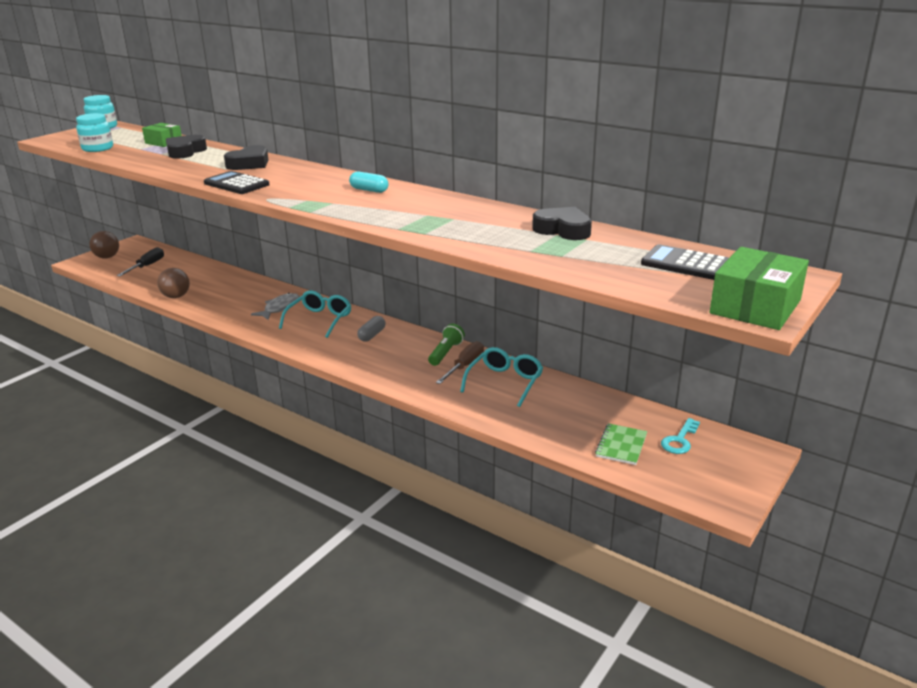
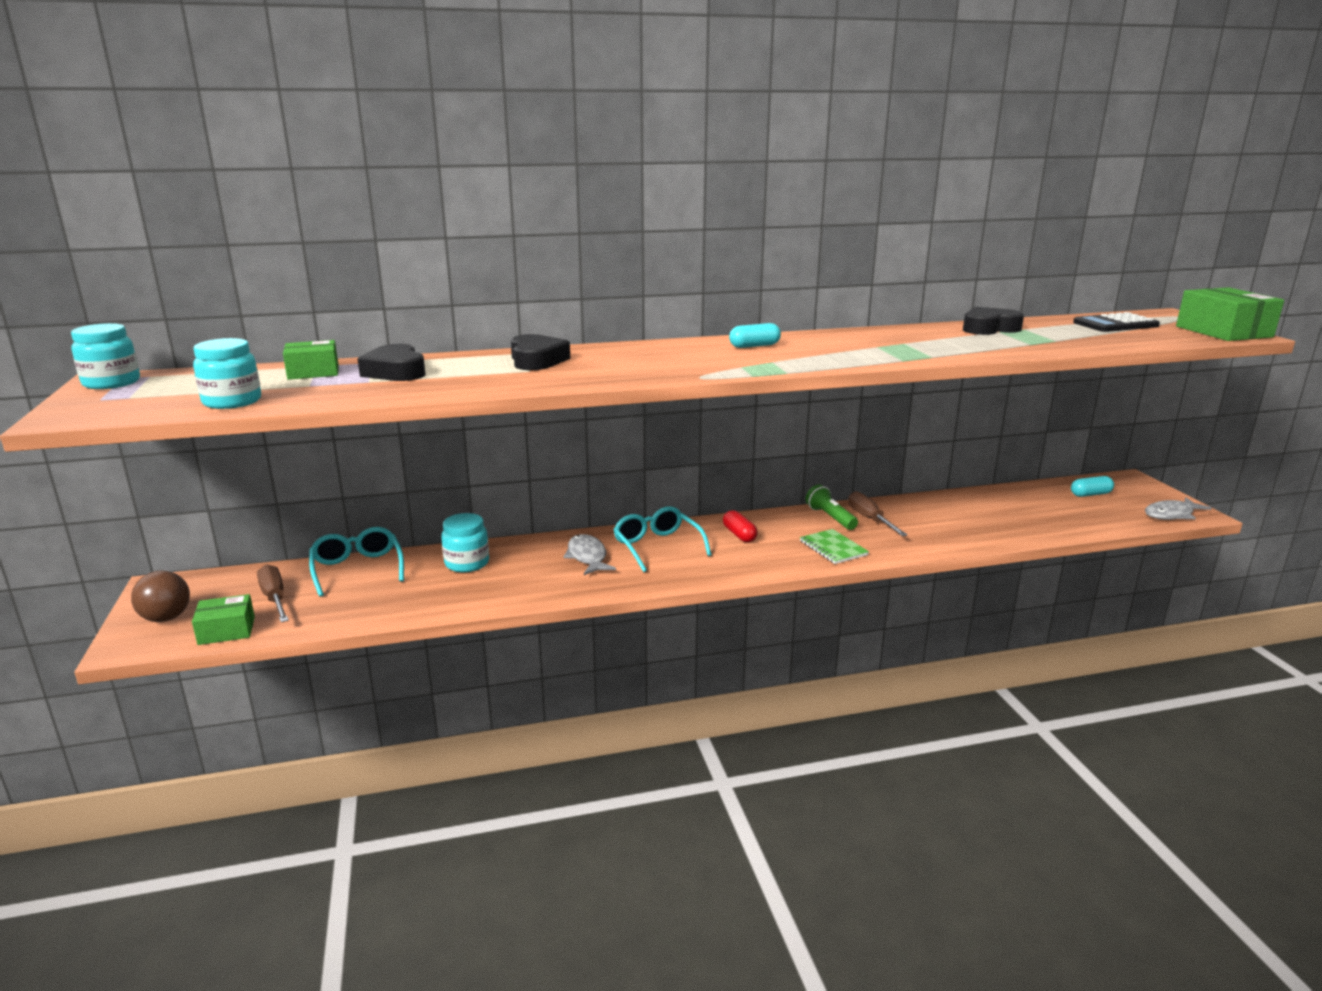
camera: 50 degrees left, 5 degrees down
(108, 272) = (226, 630): none -> green box
(147, 266) = (275, 598): black screwdriver -> brown screwdriver
(176, 296) = (426, 606): brown ball -> none
(233, 285) = (467, 563): none -> turquoise jar
(236, 184) = (610, 377): black calculator -> none
(372, 335) = (739, 535): grey capsule -> red capsule
(505, 382) = (922, 515): turquoise glasses -> turquoise glasses (357, 569)
(621, 445) = (1080, 514): green notebook -> green notebook (833, 548)
(679, 440) = (1090, 494): turquoise key -> turquoise capsule
(700, 491) = (1171, 514): none -> grey fish

